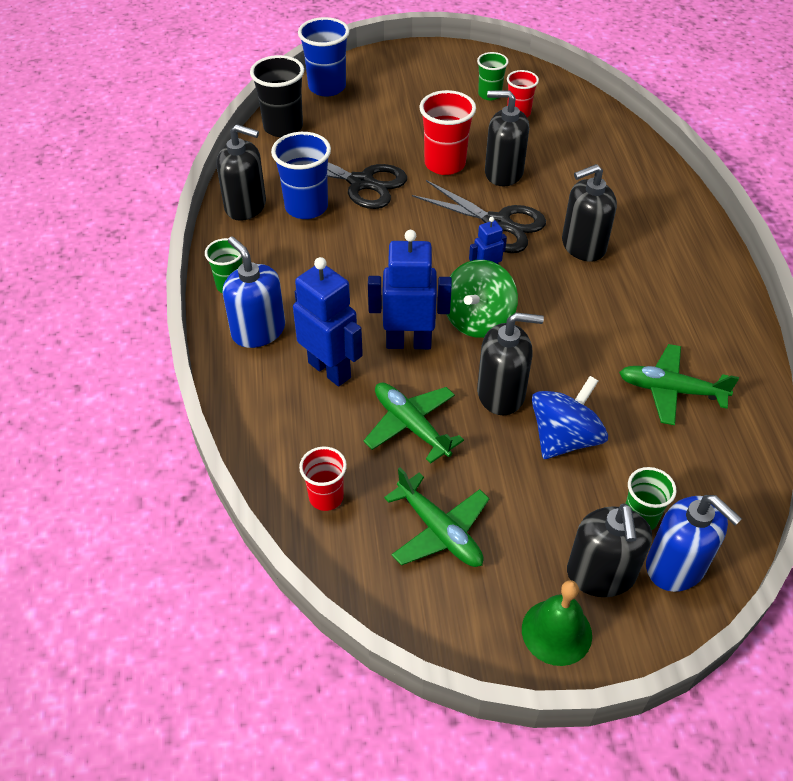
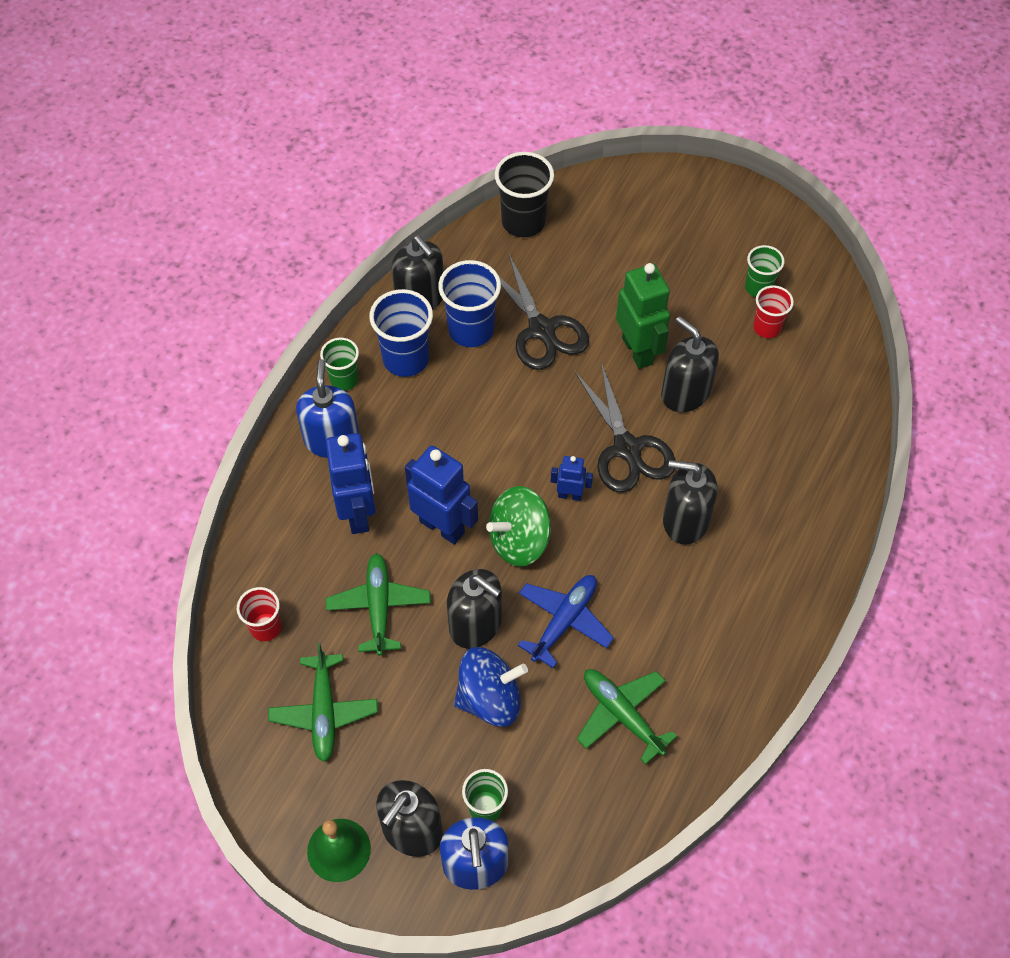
camera: 35 degrees right, 10 degrees up
(327, 87) = (604, 192): blue cup -> blue cup (406, 359)
(444, 164) = (638, 351): red cup -> green robot
(565, 354) = (564, 621): none -> blue plane

